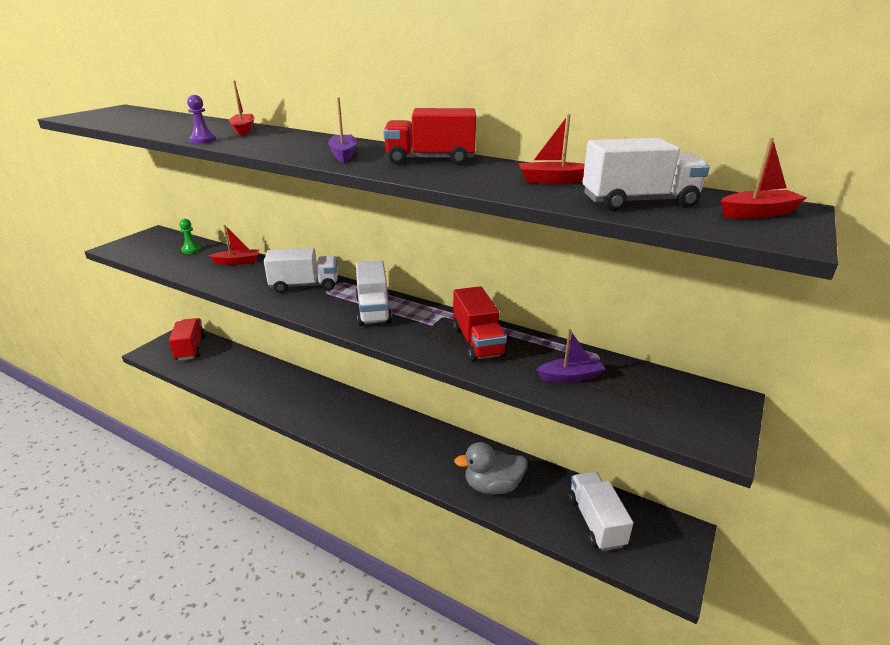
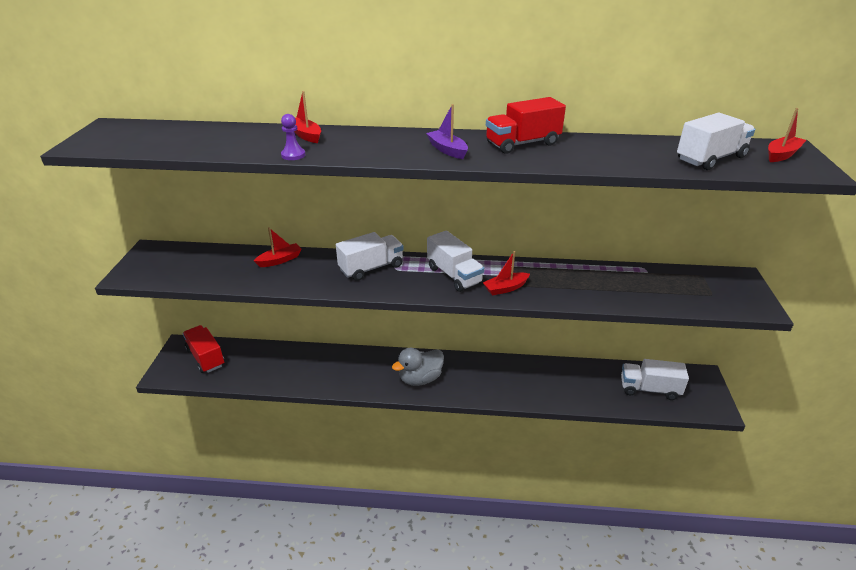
camera: 25 degrees left, 5 degrees up
(191, 250) = (216, 258): green pawn -> none
(477, 342) = (558, 280): red truck -> none
(492, 486) = (566, 389): grey duck -> grey duck (420, 379)
(553, 180) = (635, 149): red boat -> red boat (505, 288)
(570, 376) = (642, 289): purple boat -> none
(595, 521) = (649, 389): white truck -> white truck turned 45 degrees counterclockwise

